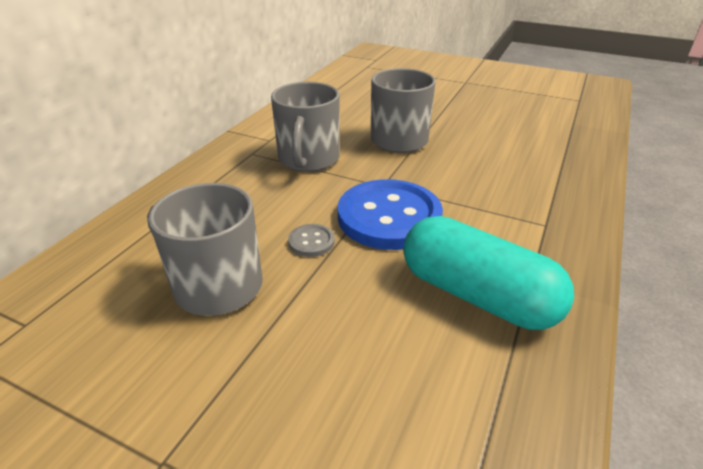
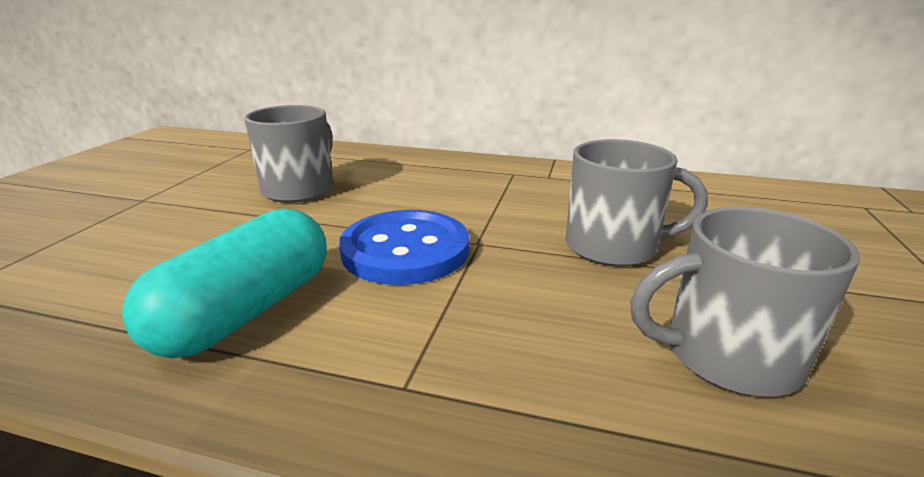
camera: 80 degrees right, 10 degrees down
(308, 159) = (516, 198): grey mug -> grey mug (727, 356)
(311, 242) = (356, 215): grey button -> none

